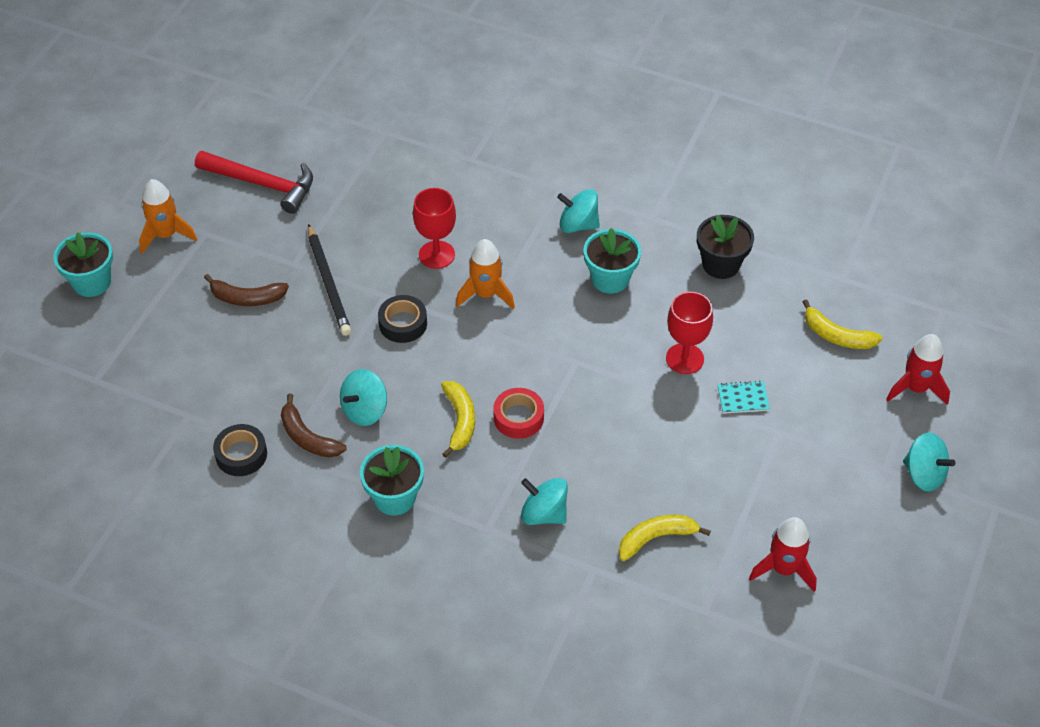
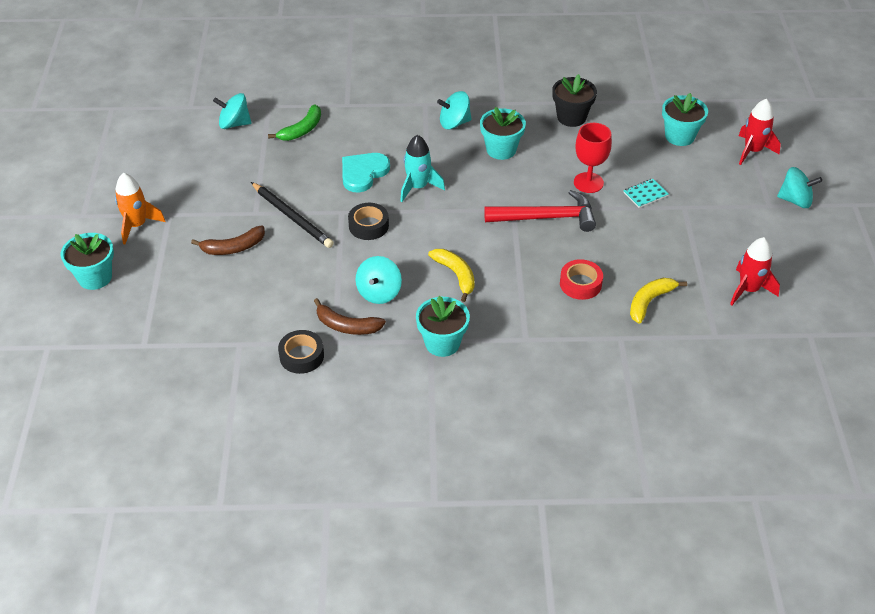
camera: 25 degrees left, 5 degrees down
(262, 184) = (194, 167): red hammer -> red hammer (546, 217)
(403, 175) = (302, 130): none -> green banana
(436, 255) = (363, 173): red goblet -> turquoise heart
(486, 294) = (418, 187): orange rocket -> turquoise rocket
(518, 417) = (498, 258): red tape -> red tape (580, 284)
(544, 514) = (560, 314): turquoise spinning top -> turquoise spinning top (234, 124)
(837, 336) = (679, 136): yellow banana -> turquoise flower pot

